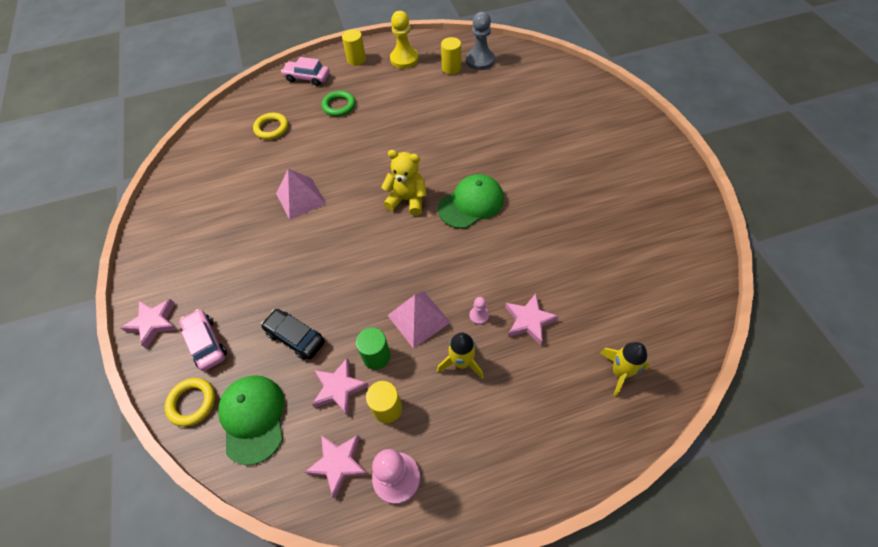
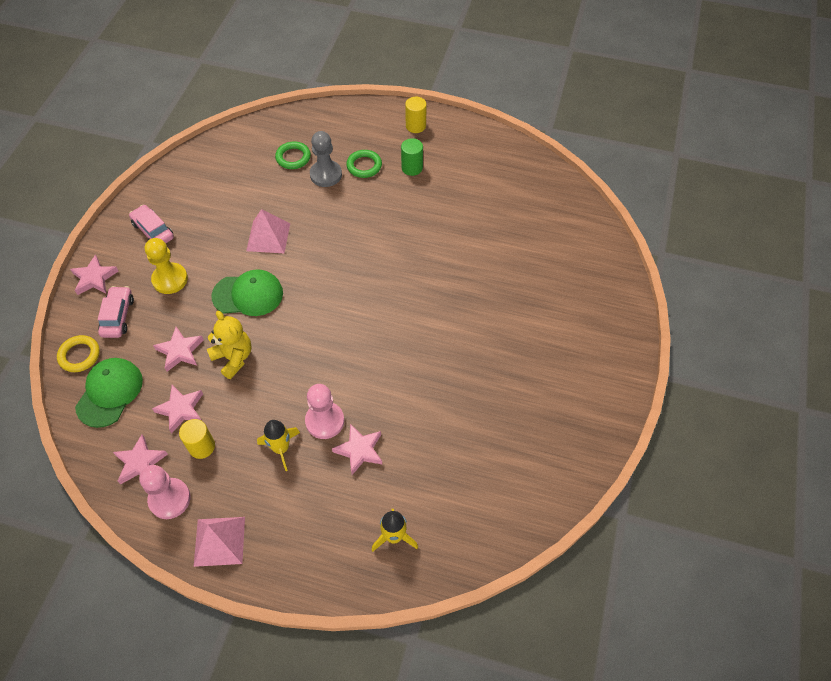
camera: 30 degrees right, 0 degrees up
(271, 128) = (293, 157): yellow ring -> green ring
(295, 337) = (180, 351): black car -> pink star
(307, 78) = (359, 122): pink car -> pink car (153, 231)
(376, 356) = (224, 403): green cylinder -> green cylinder (412, 168)
(404, 59) = (459, 148): yellow pawn -> yellow pawn (170, 279)
(407, 200) = (350, 288): yellow teddy bear -> yellow teddy bear (233, 358)
(418, 318) = (278, 394): pink pyramid -> pink pyramid (219, 541)
(451, 68) = (494, 180): yellow cylinder -> none
(471, 203) = (399, 323): green cap -> green cap (248, 295)
(479, 315) = (325, 421): pink pawn -> pink pawn, size x2.07
(480, 60) = (528, 187): grey pawn -> grey pawn (326, 175)

